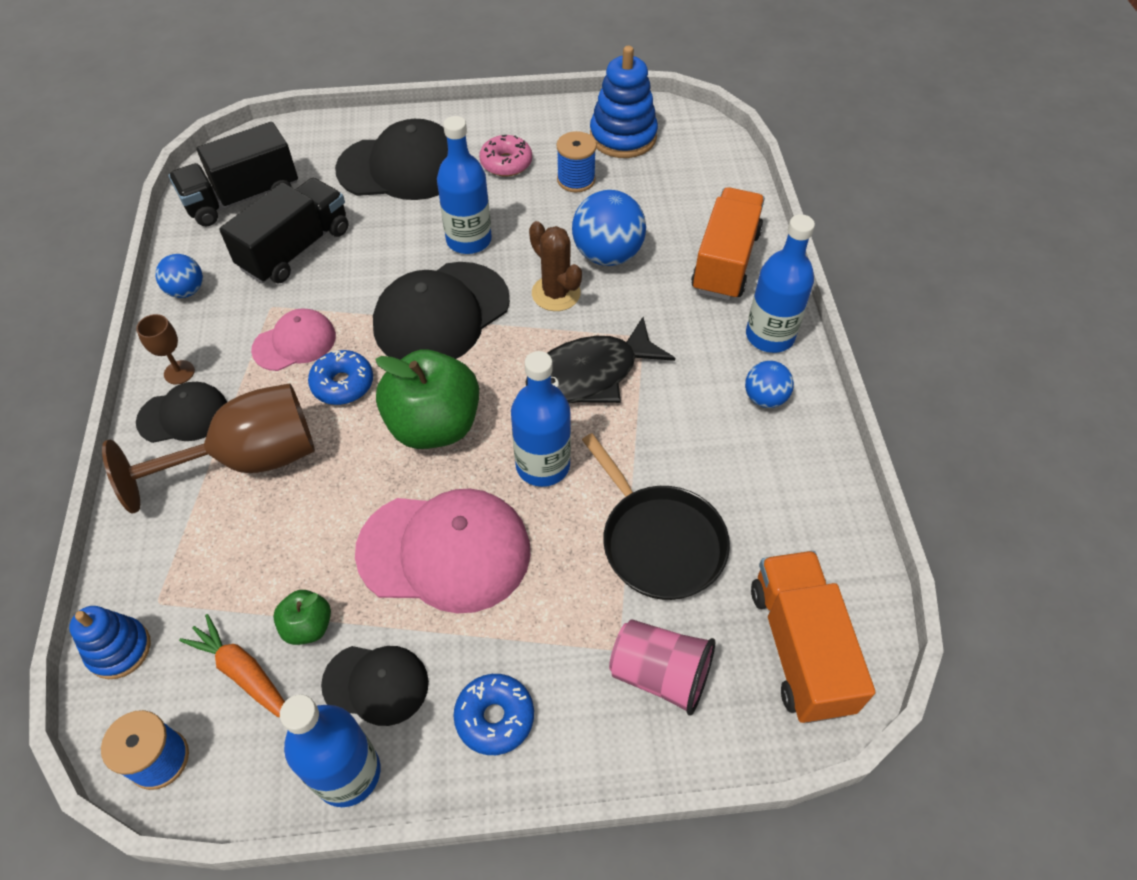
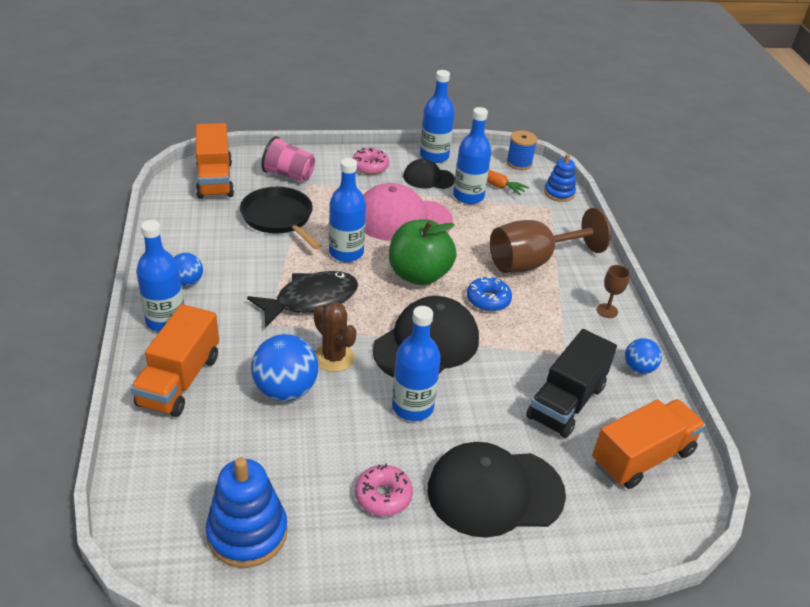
camera: 175 degrees right, 15 degrees down
(183, 415) = (588, 286): black cap -> none
(242, 197) = (642, 457): black truck -> orange truck
(294, 343) = (533, 327): pink cap -> none
(308, 626) = (468, 196): green apple -> blue bottle
(494, 717) = (370, 167): blue donut -> pink donut
(576, 180) = (308, 473): blue spool -> none

